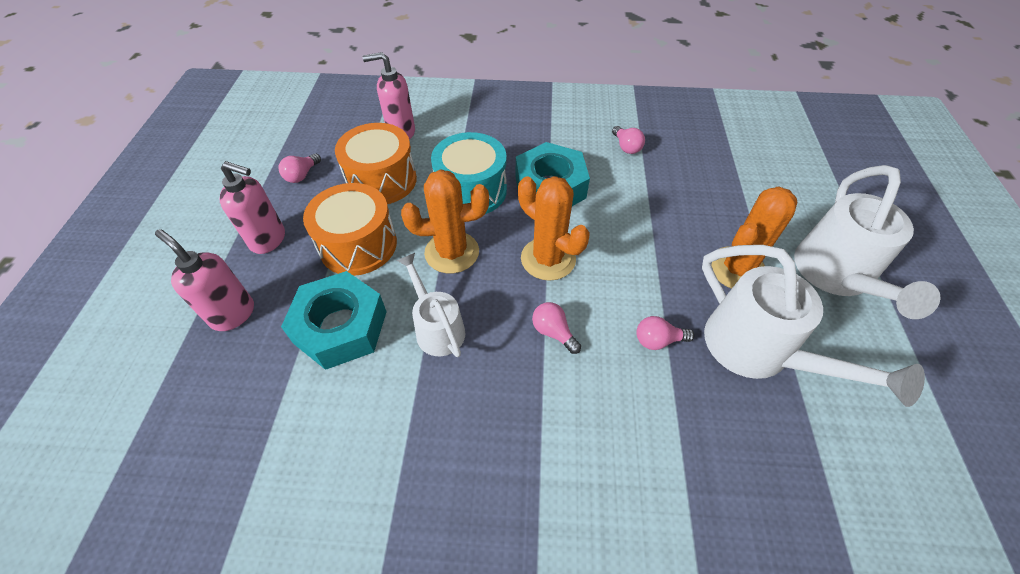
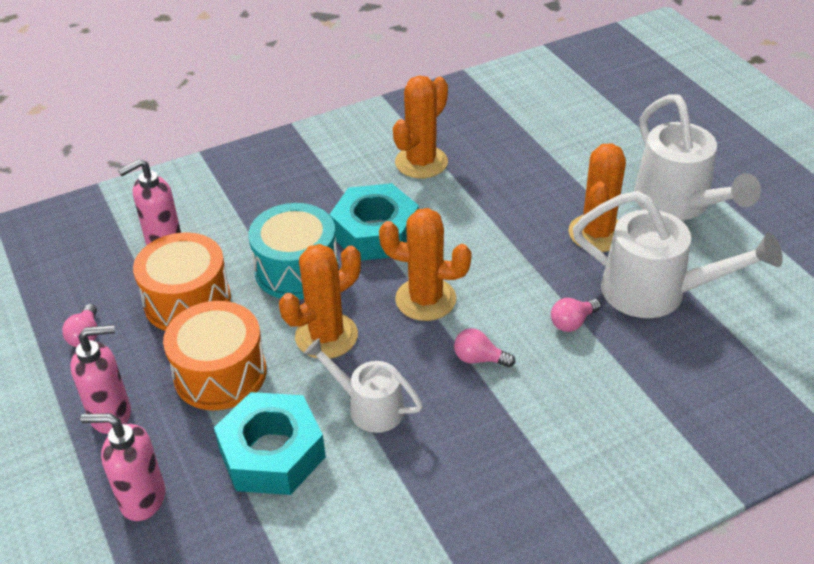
camera: 30 degrees left, 10 degrees down
(626, 147) = (421, 162): pink light bulb -> orange cactus

